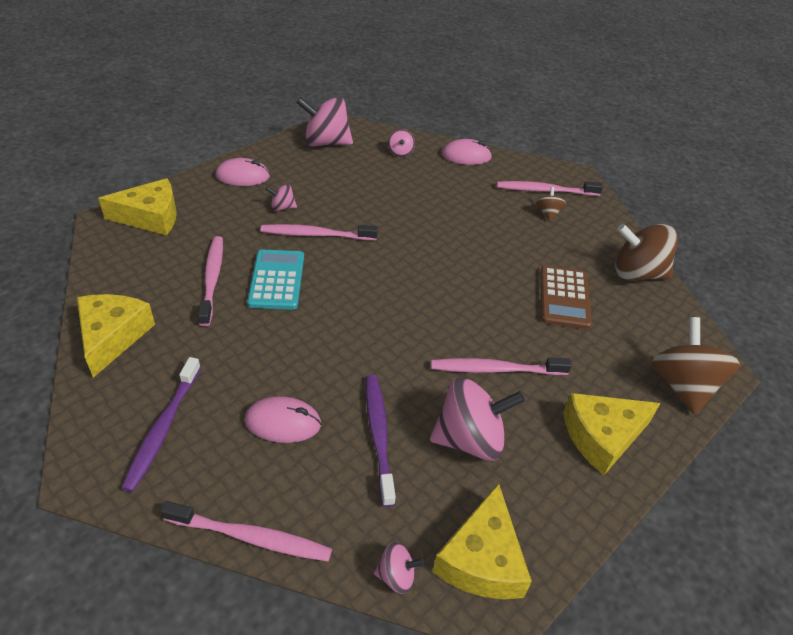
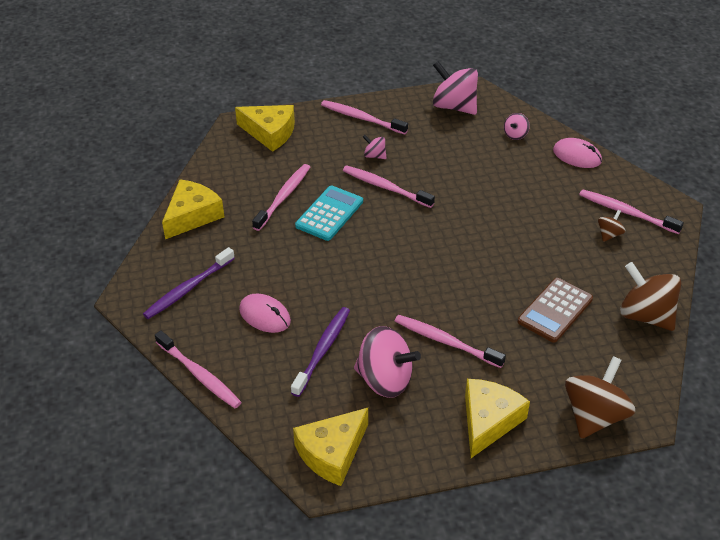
camera: 35 degrees right, 0 degrees up
(243, 176) = (361, 118): pink mouse -> pink toothbrush
(396, 576) = (270, 436): pink spinning top -> none
(602, 436) = (488, 421): yellow cheese -> yellow cheese turned 105 degrees clockwise

